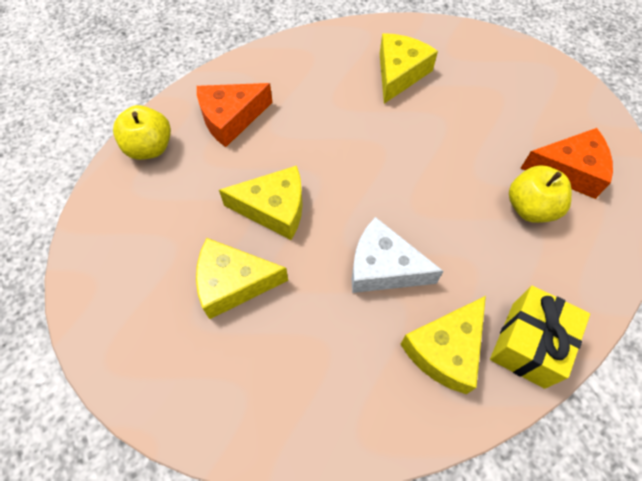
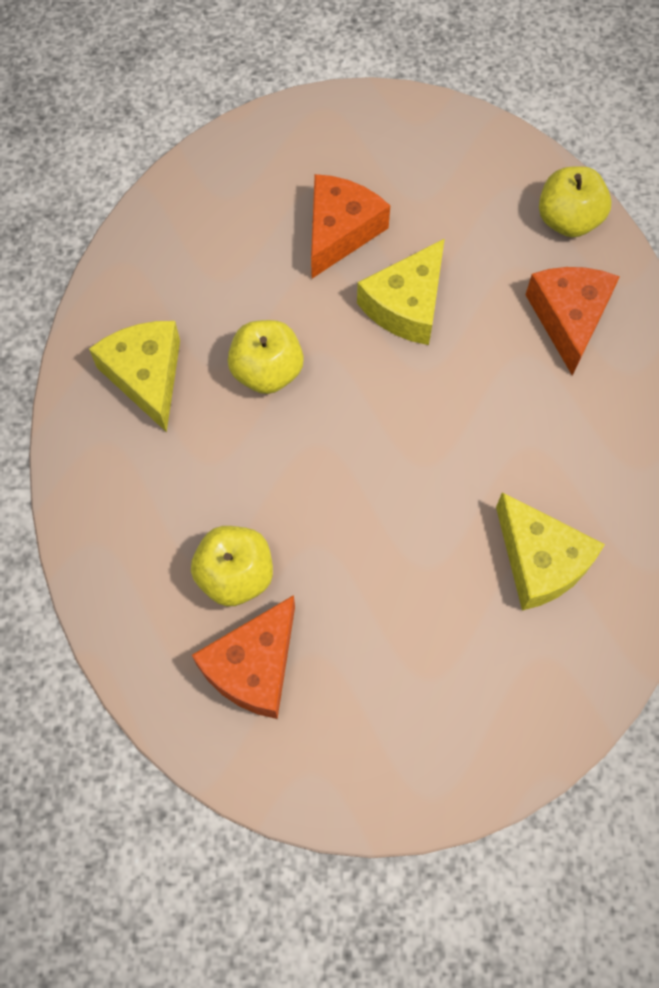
camera: 120 degrees right, 5 degrees up
(233, 283) = (340, 231): yellow cheese -> orange cheese
(383, 267) = (267, 372): white cheese -> yellow apple
(528, 344) = (97, 454): yellow gift -> none

